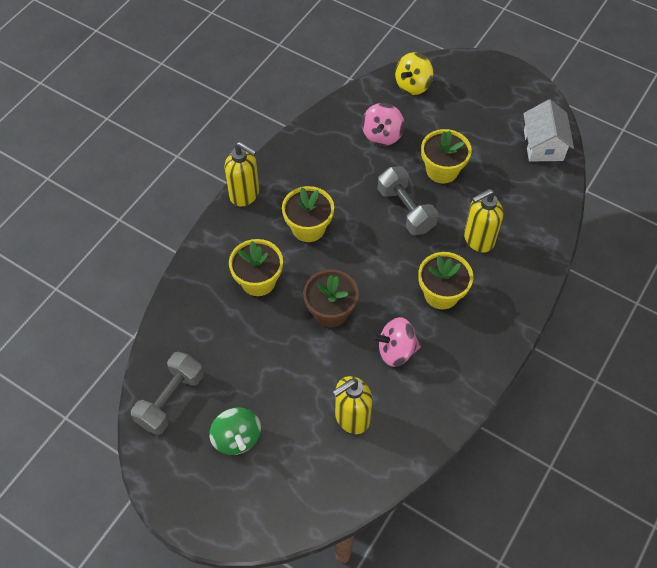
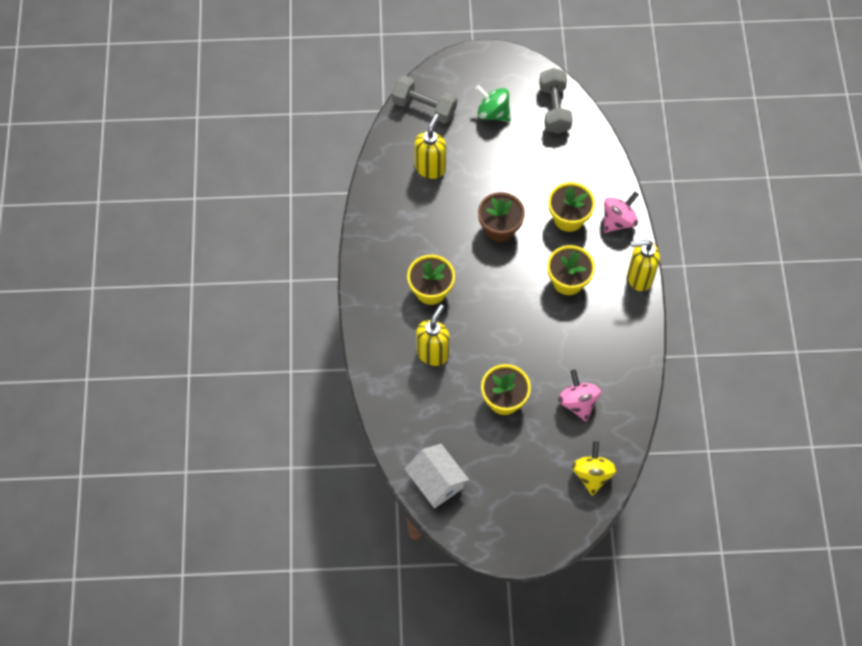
camera: 145 degrees right, 5 degrees up
(396, 350) = (433, 229): pink spinning top -> pink spinning top (618, 221)
(405, 210) = (506, 343): grey dumbbell -> grey dumbbell (424, 107)

